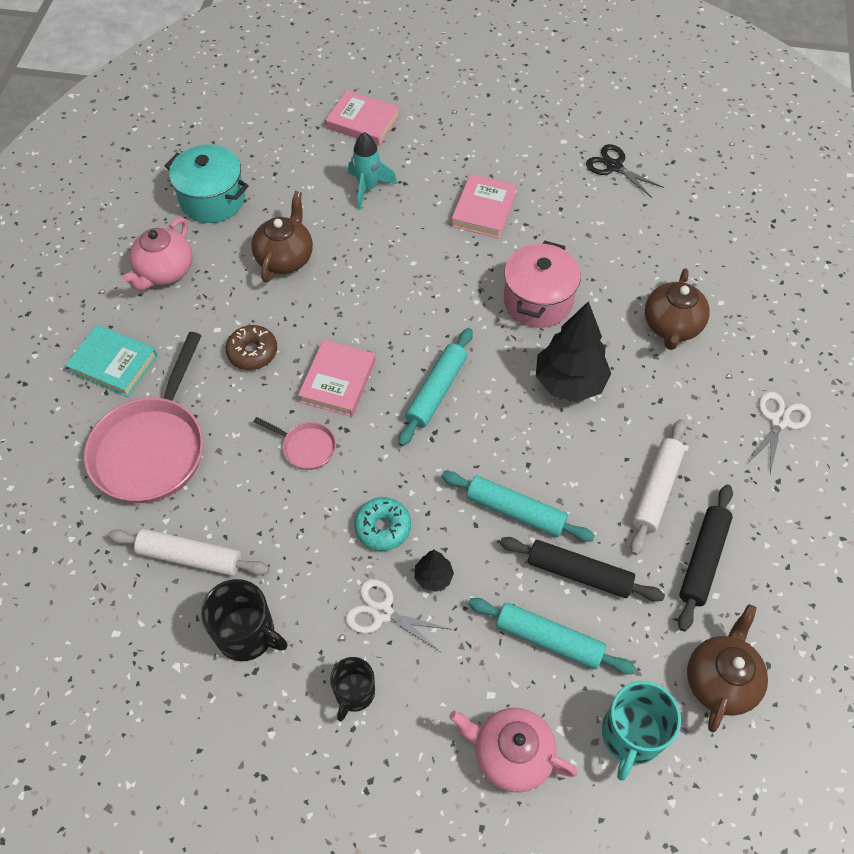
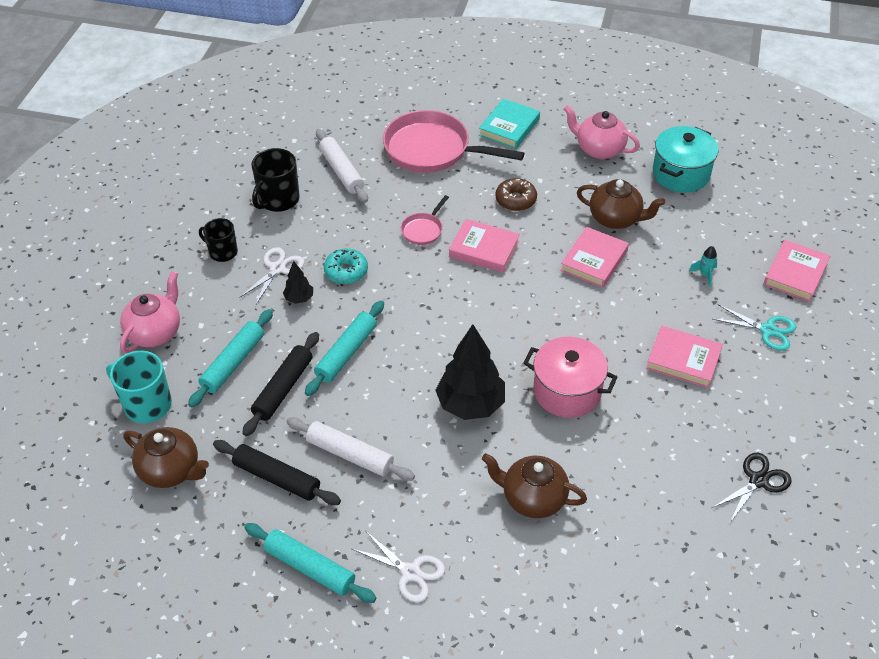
camera: 95 degrees right, 10 degrees down
(190, 557) = (342, 171): white rolling pin -> white rolling pin turned 45 degrees counterclockwise
(352, 278) = (594, 260): none -> pink book
(368, 188) = (704, 275): turquoise rocket -> turquoise rocket, size x0.58
(436, 391) = (469, 310): turquoise rolling pin -> turquoise rolling pin (310, 568)
(439, 147) = (768, 330): none -> turquoise scissors

